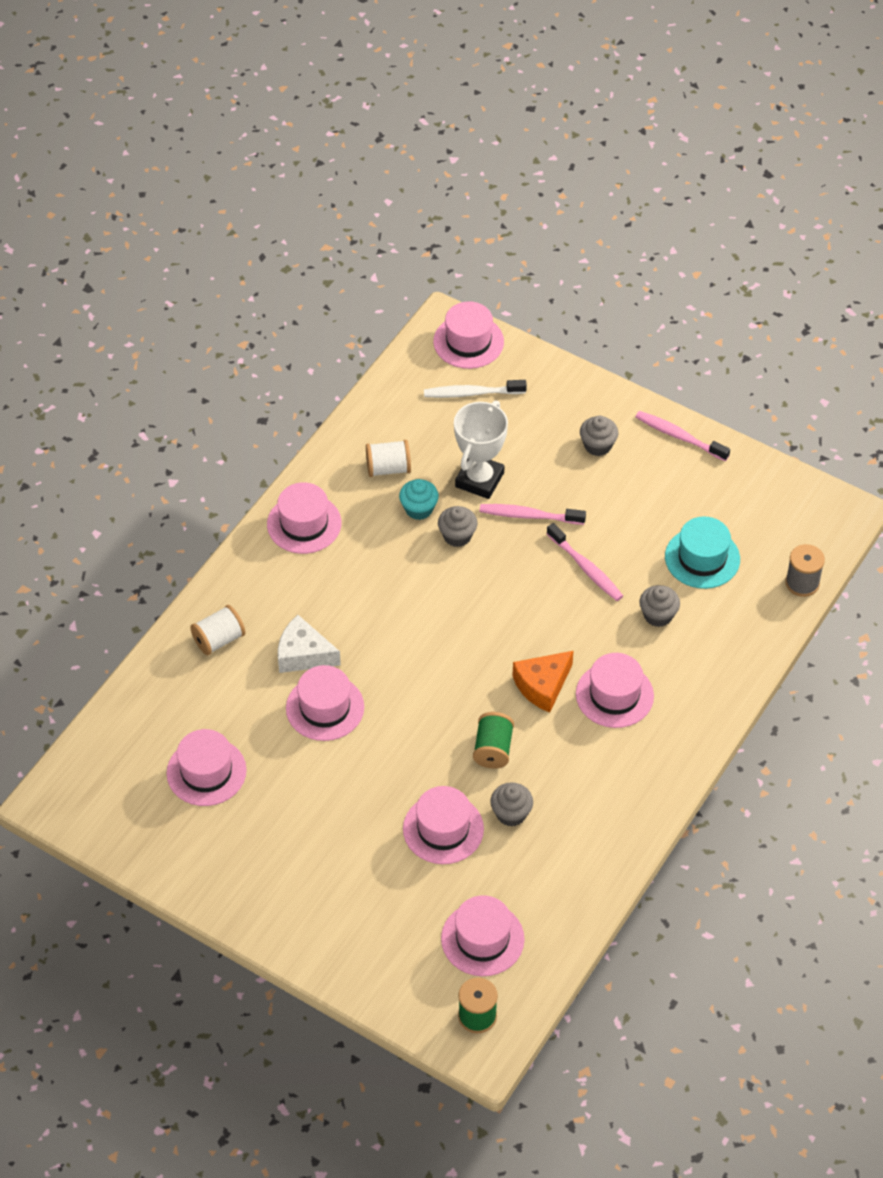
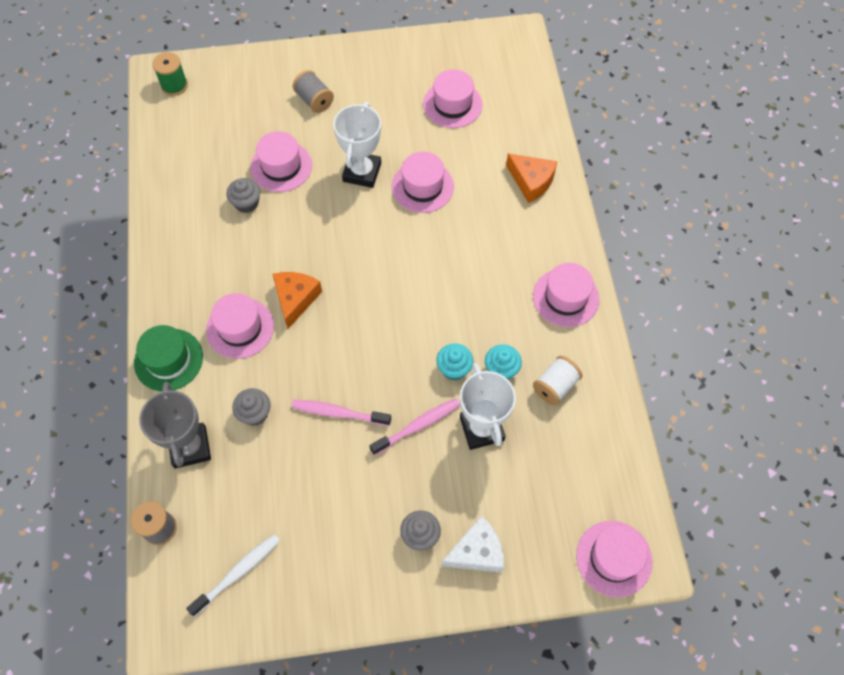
camera: 140 degrees right, 10 degrees up
(219, 640) = (531, 181): white spool -> orange cheese
(303, 654) = (470, 209): white cheese -> white cheese (477, 552)
(342, 882) = (314, 100): none -> grey spool
(369, 764) = (362, 172): none -> white trophy
(457, 536) = (454, 368): grey cupcake -> turquoise cupcake
(471, 393) = (562, 506): white toothbrush -> white toothbrush (238, 573)
(482, 939) = (204, 124): pink hat -> none
(493, 749) = (292, 234): green spool -> none
(679, 436) = (361, 600): pink toothbrush -> none
(701, 711) = (168, 360): none -> green hat
(702, 558) = (256, 490): turquoise hat -> none
(734, 626) = (190, 447): none -> grey trophy

